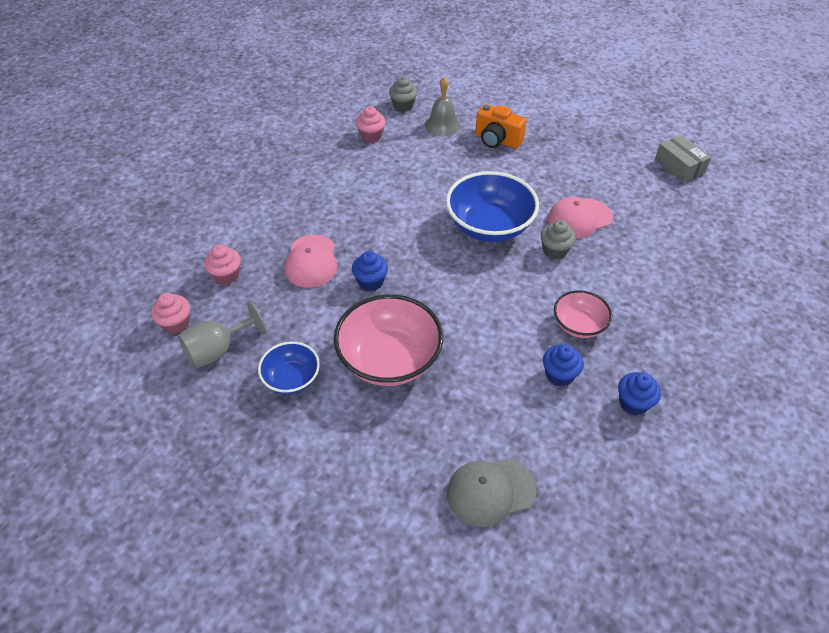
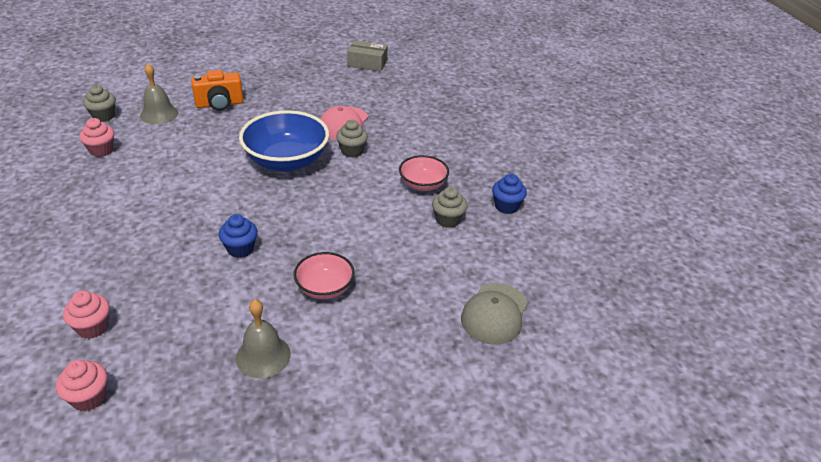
camera: 50 degrees left, 10 degrees down
(218, 350) = (164, 386): grey goblet -> none
(292, 378) = (263, 356): blue bowl -> grey bell
(311, 261) = (167, 266): pink cap -> none
(389, 359) = (324, 288): pink bowl -> pink bowl, size x0.56
(559, 375) = (448, 220): blue cupcake -> grey cupcake

